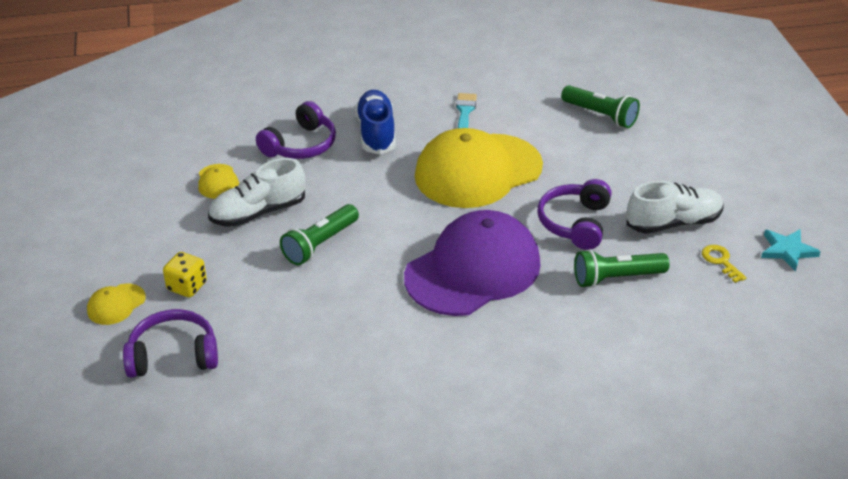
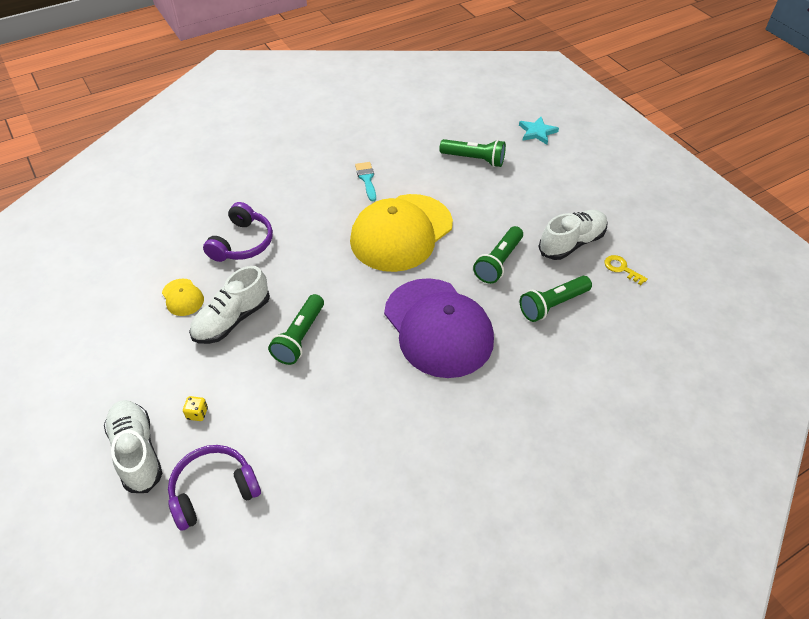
camera: 20 degrees left, 10 degrees up
(116, 304) = (137, 452): yellow cap -> white shoe
(187, 286) = (197, 413): yellow dice -> yellow dice, size x0.63
(376, 133) = (302, 216): blue shoe -> none
(473, 270) = (438, 327): purple cap -> purple cap turned 120 degrees clockwise
(575, 223) = (498, 262): purple headphones -> green flashlight
(787, 251) = (663, 246): turquoise star -> turquoise star (537, 132)

